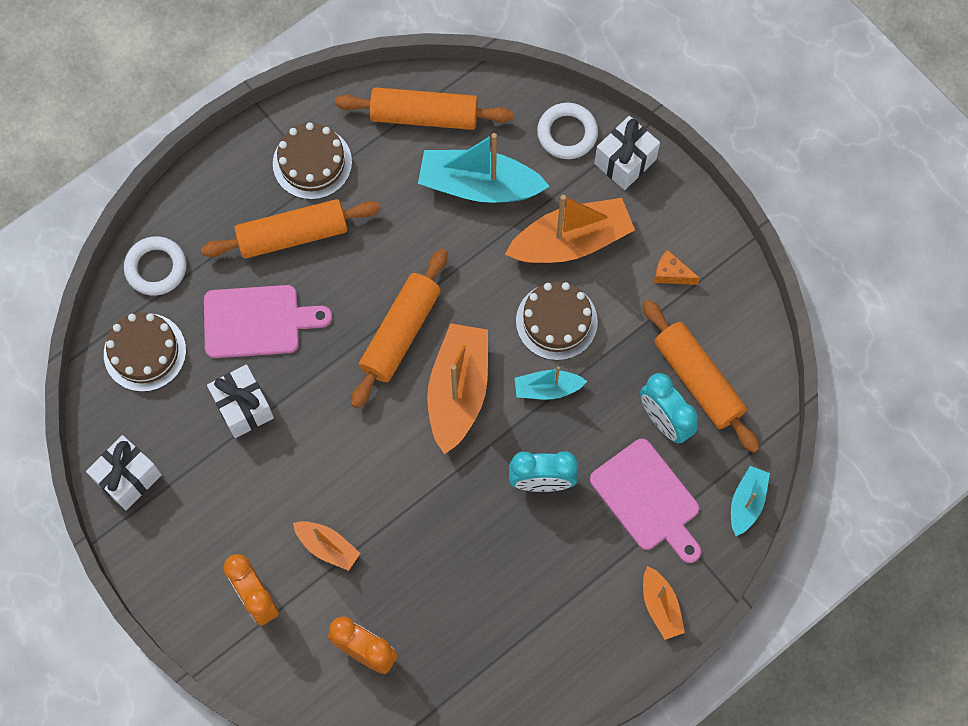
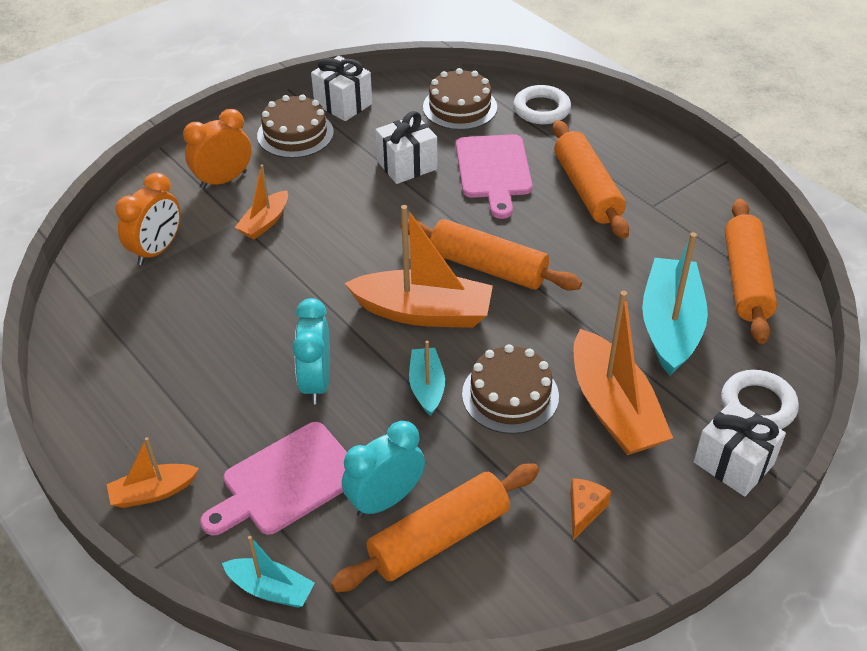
camera: 90 degrees right, 25 degrees down
(312, 163) = (669, 200): brown cake -> brown cake (295, 134)

